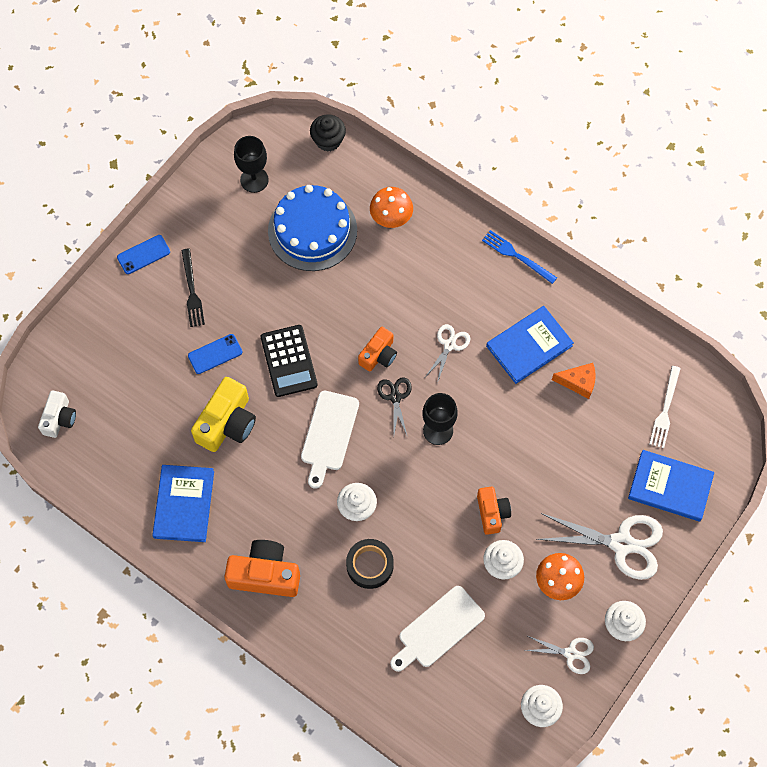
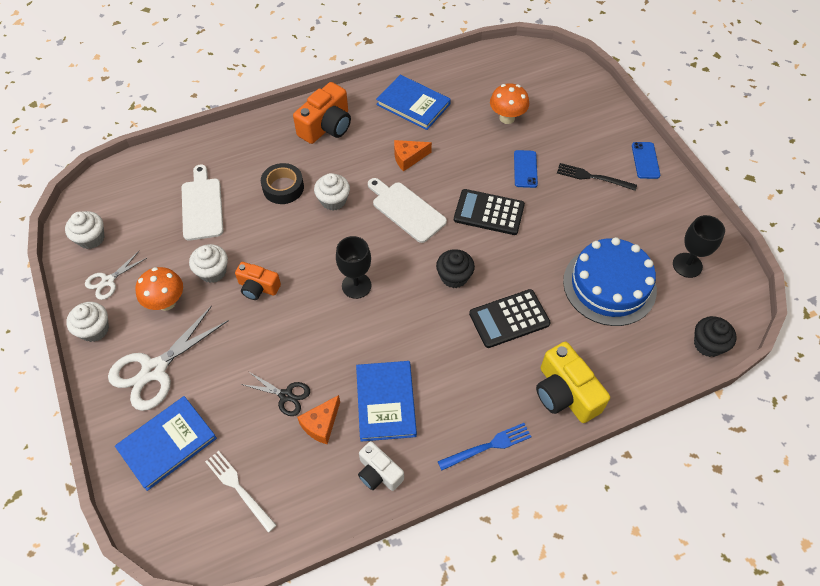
camera: 120 degrees right, 10 degrees down
(59, 418) = (527, 65): white camera -> white camera (378, 473)
(227, 423) = (460, 152): yellow camera -> yellow camera (565, 393)
(262, 468) = (408, 158): none -> orange cheese
(379, 355) = (454, 277): orange camera -> black cupcake
(391, 219) = (589, 354): orange mushroom -> orange mushroom (507, 118)
(394, 292) = (509, 319): none -> black calculator
(395, 397) = (407, 270): black scissors -> black scissors (286, 395)
(449, 345) = (429, 335): white scissors -> none

